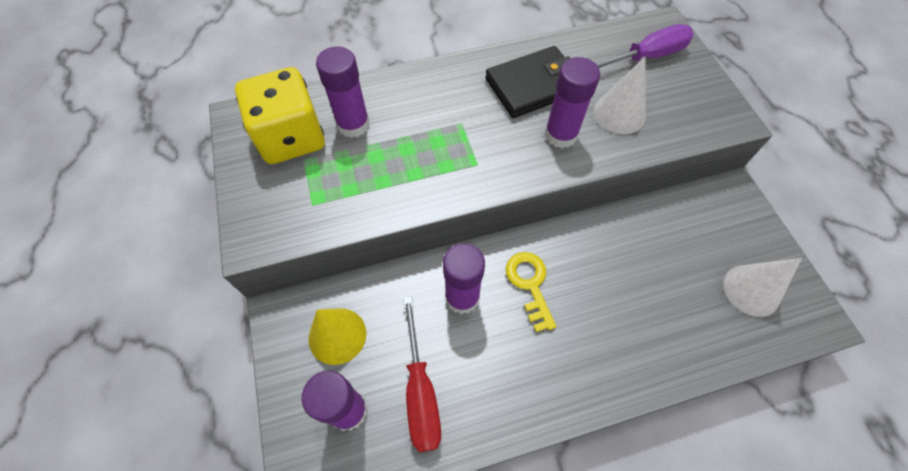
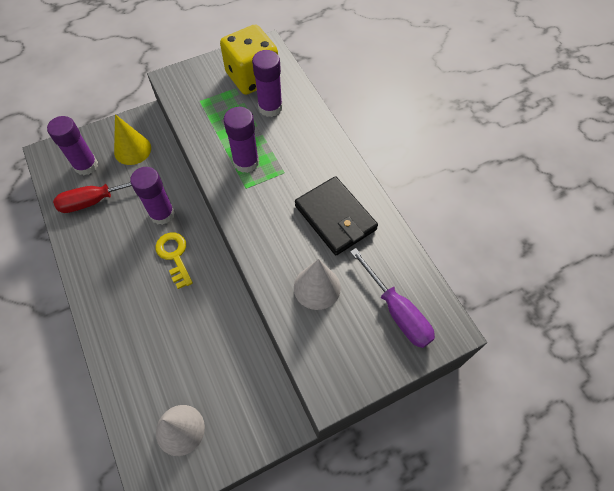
camera: 80 degrees right, 0 degrees up
(530, 284) = (174, 256): yellow key -> yellow key turned 90 degrees counterclockwise
(560, 135) = (284, 242): purple glue stick -> purple glue stick (246, 162)

